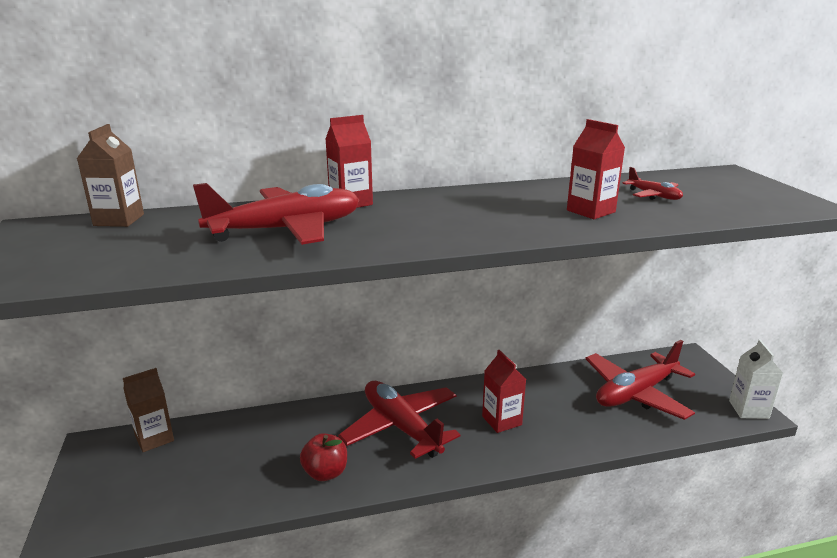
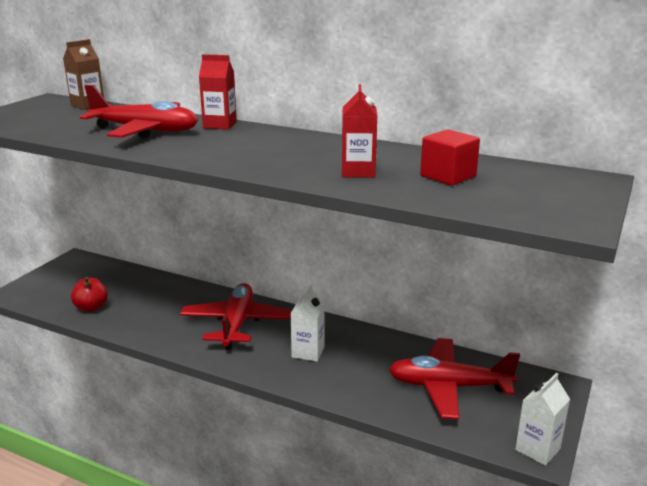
camera: 40 degrees right, 0 degrees up
(154, 438) = (105, 268): brown carton -> none
(325, 473) = (156, 327): red apple -> red apple (91, 307)
(501, 420) = (308, 352): red carton -> white carton
(653, 196) = (448, 176): red plane -> red cube

